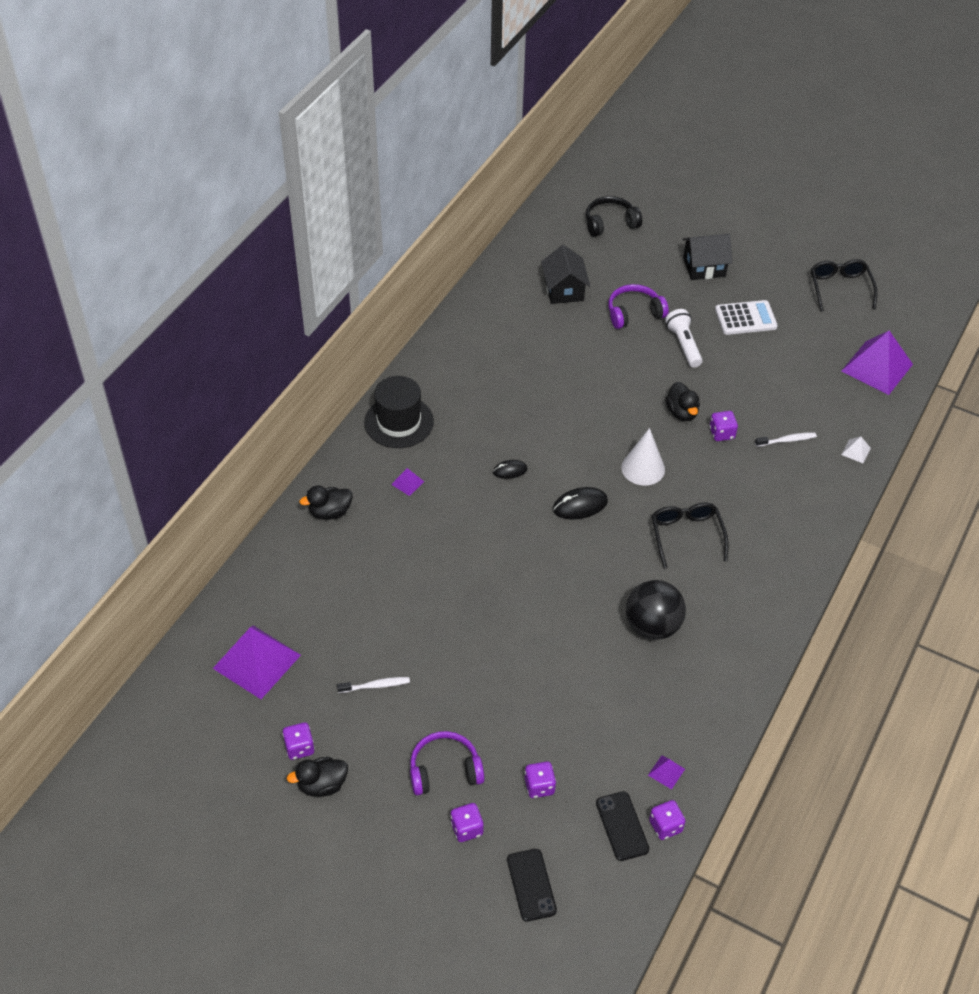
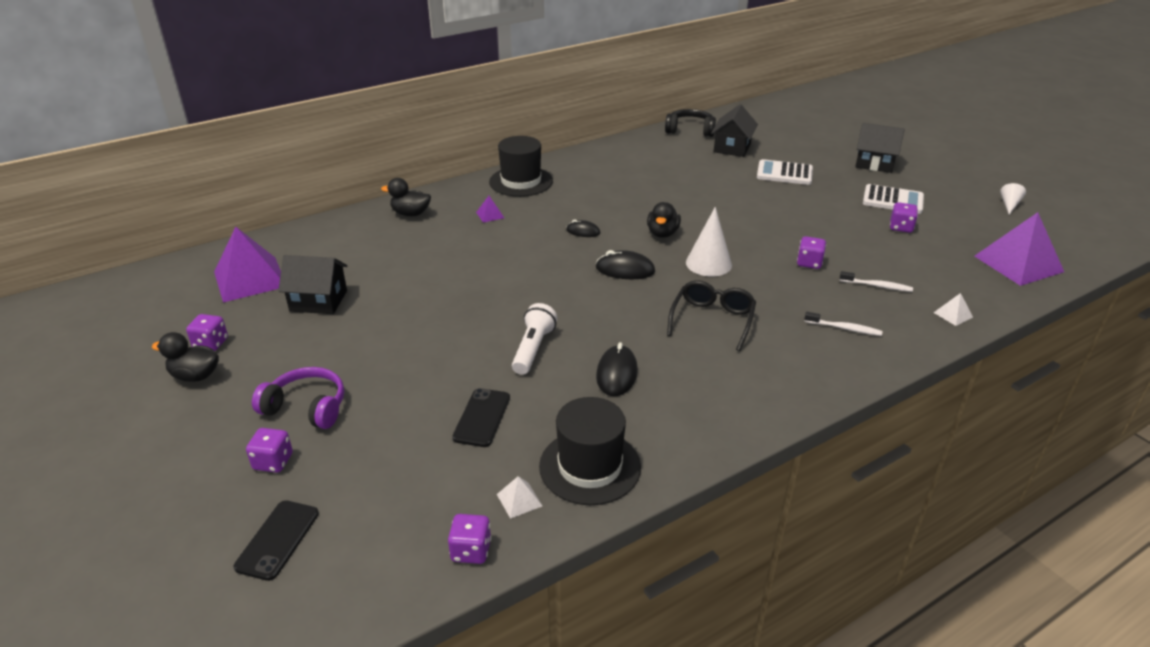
camera: 30 degrees right, 15 degrees down
(347, 658) = (318, 301): none -> black house
(376, 685) = (320, 326): white toothbrush -> white toothbrush (844, 328)
(539, 786) = (378, 457): purple dice -> purple dice (901, 227)
(610, 223) = (805, 124): black headphones -> black headphones (690, 130)
(622, 826) = (424, 529): black phone -> black phone (482, 417)
(634, 313) = (784, 173): purple headphones -> white calculator
(652, 626) = (616, 374): black ball -> black mouse
(666, 772) = (519, 500): purple pyramid -> white pyramid
(681, 412) = (779, 239): black duck -> black duck (662, 233)
(683, 345) = (816, 201): white flashlight -> white flashlight (533, 349)
(693, 721) = (590, 466): none -> black hat
(840, 288) = (1009, 205): black glasses -> white cone

